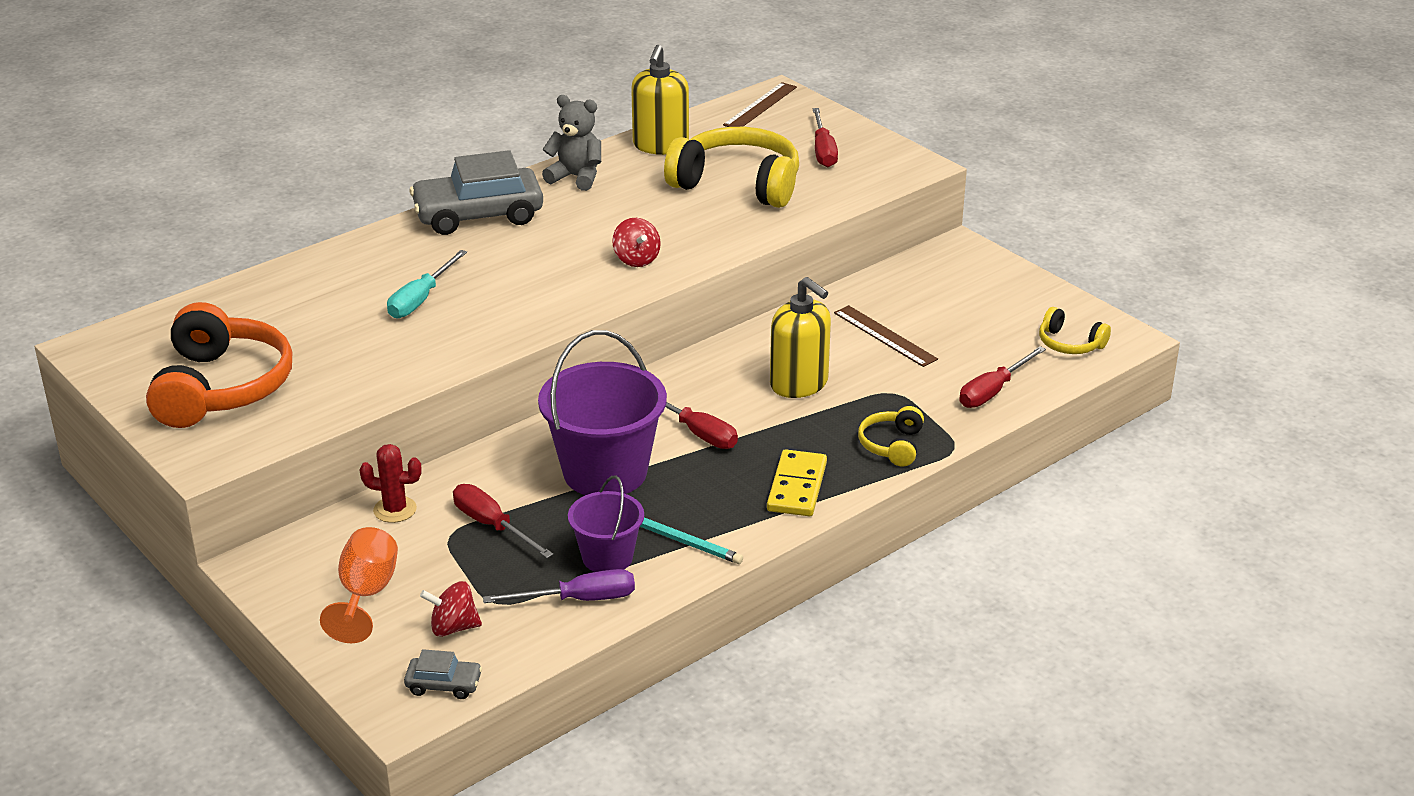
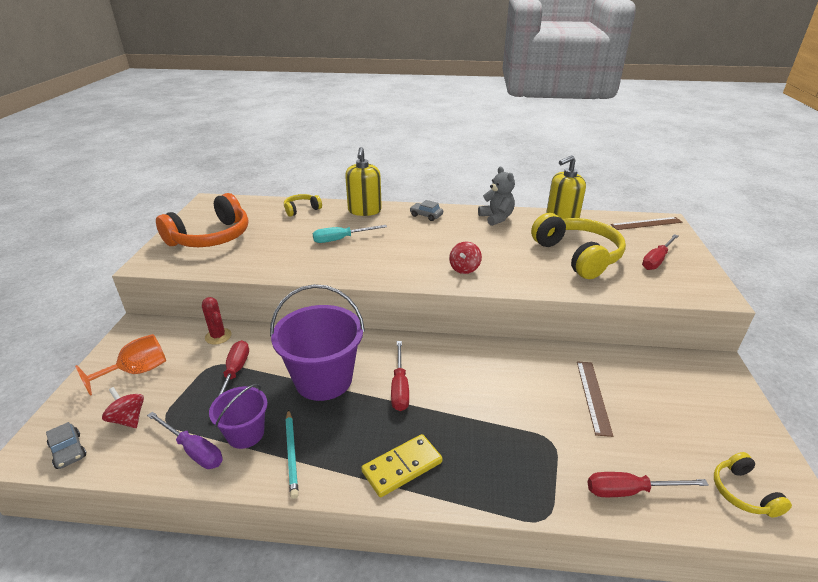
camera: 45 degrees right, 0 degrees up
(478, 215) = (426, 215): grey car -> grey car, size x0.45
(799, 384) = (497, 395): yellow soap dispenser -> yellow soap dispenser (364, 211)
(892, 445) = (501, 482): yellow headphones -> yellow headphones (301, 209)

